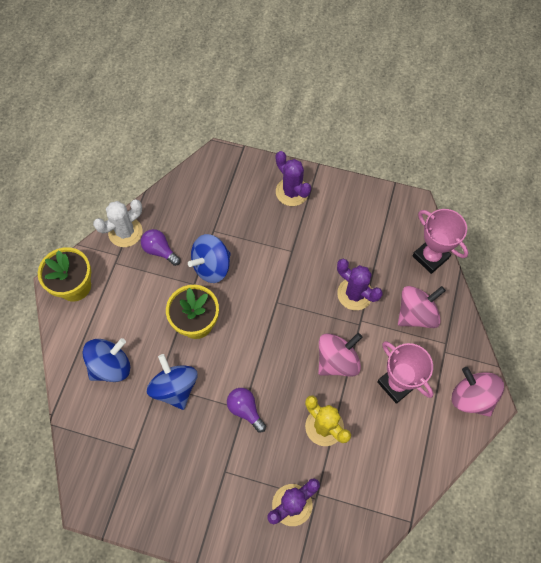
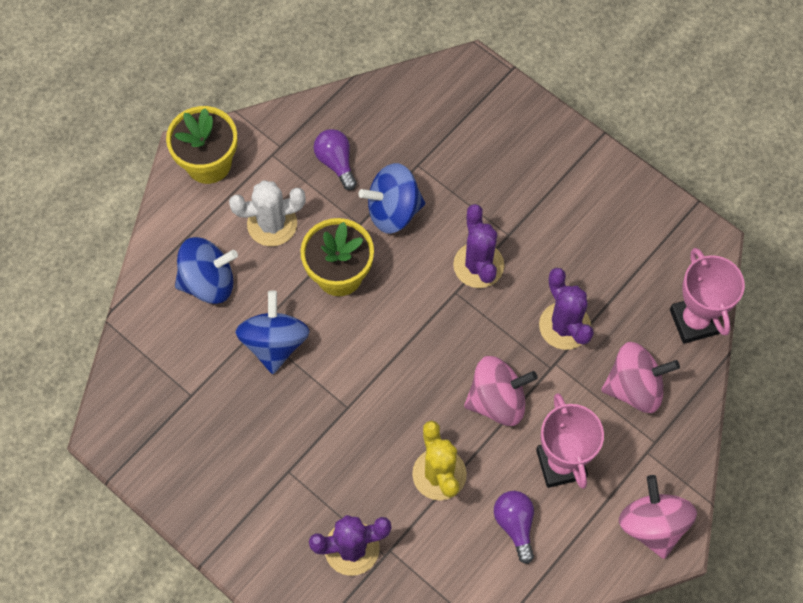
camera: 25 degrees right, 0 degrees up
(125, 232) = (303, 120): white cactus -> white cactus (272, 224)
(245, 410) = (349, 409): purple light bulb -> purple light bulb (515, 525)
(292, 192) = (548, 156): purple cactus -> purple cactus (478, 265)

